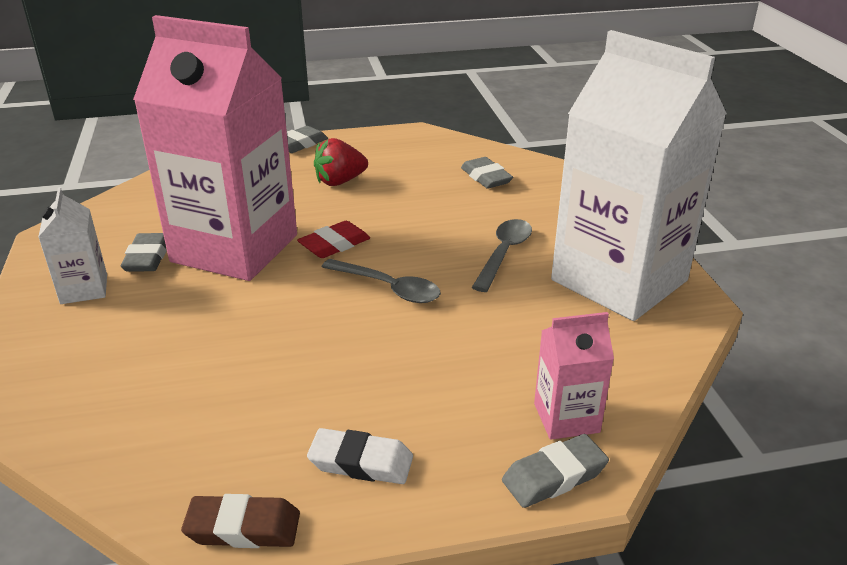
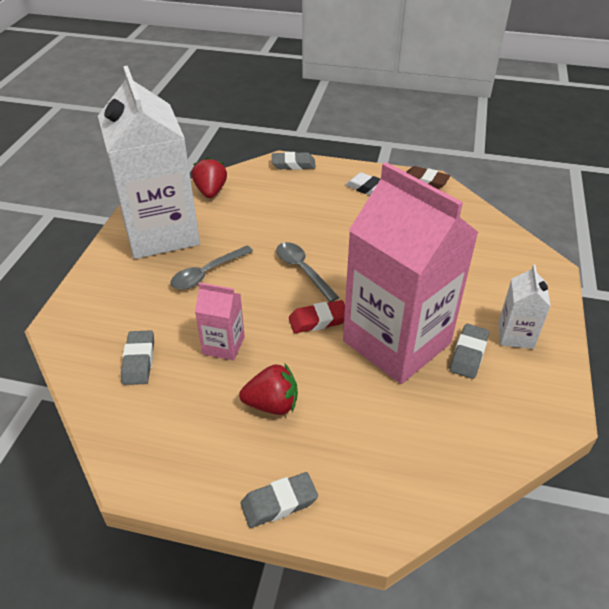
camera: 155 degrees left, 10 degrees up
(566, 418) = (268, 180): pink carton -> pink carton (223, 345)
(634, 362) = (211, 191): none -> red strawberry

